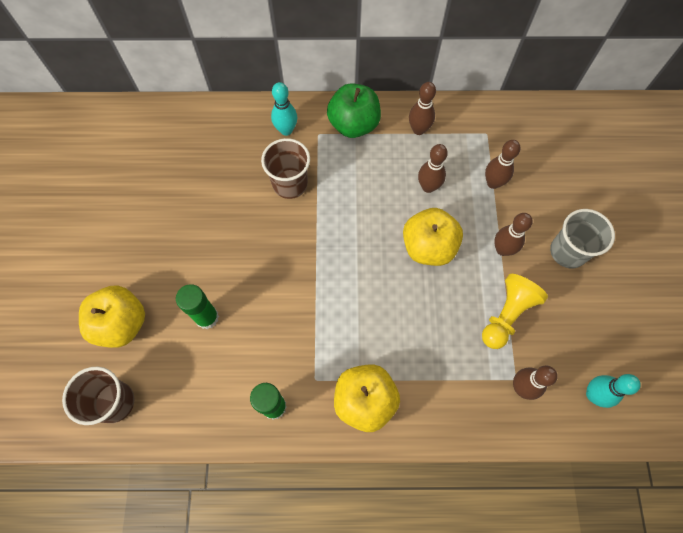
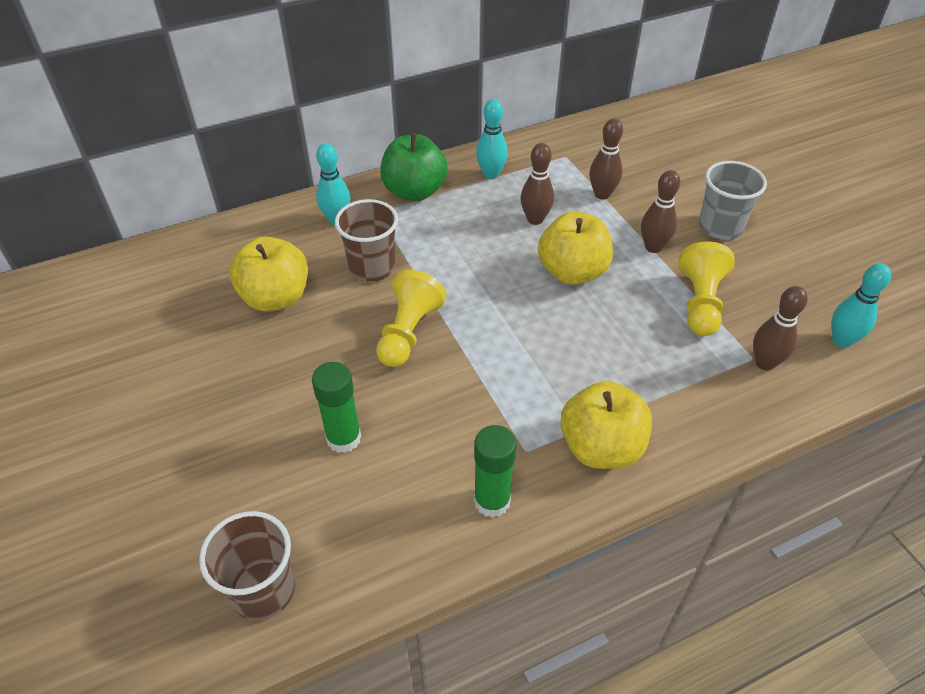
camera: 25 degrees left, 20 degrees down
(122, 324) = (225, 491): yellow apple -> yellow apple (276, 298)
(287, 251) = (408, 332): none -> yellow pawn
(418, 130) = (491, 174): brown bowling pin -> turquoise bowling pin

